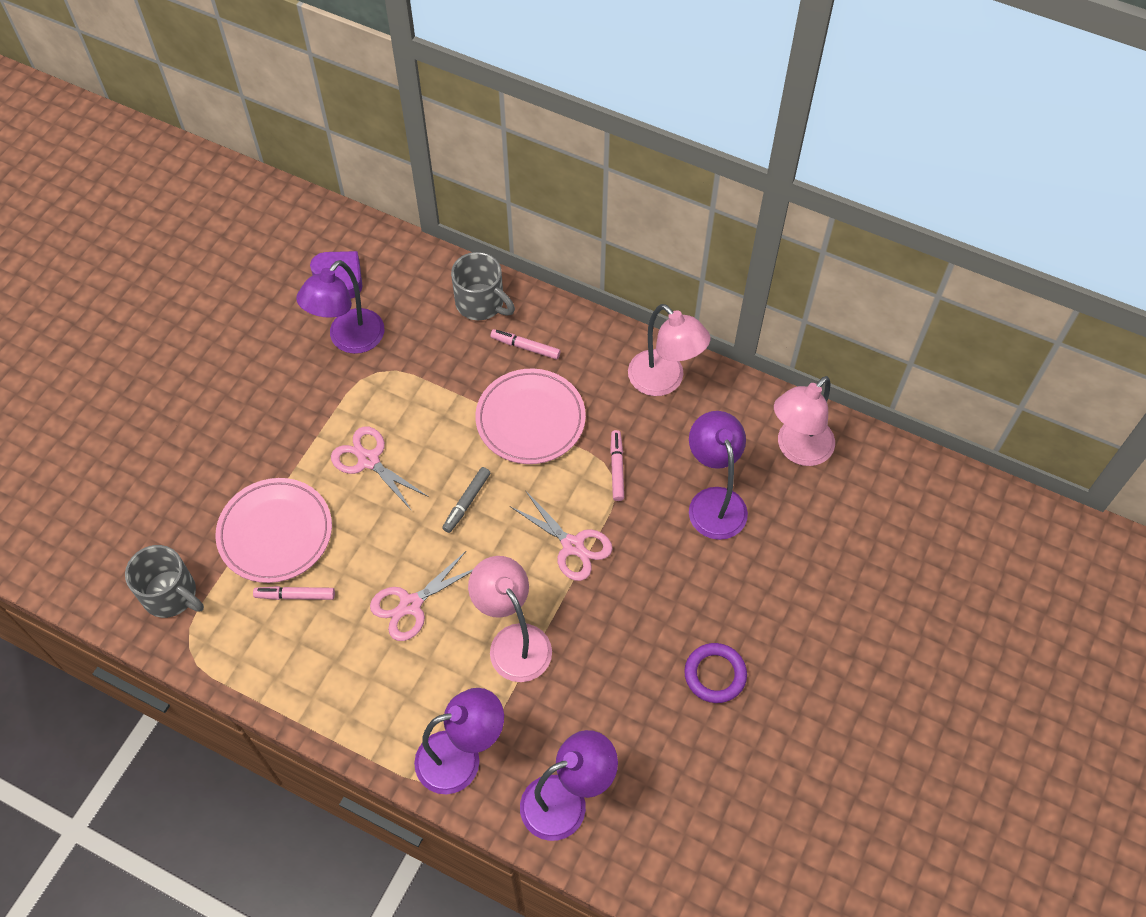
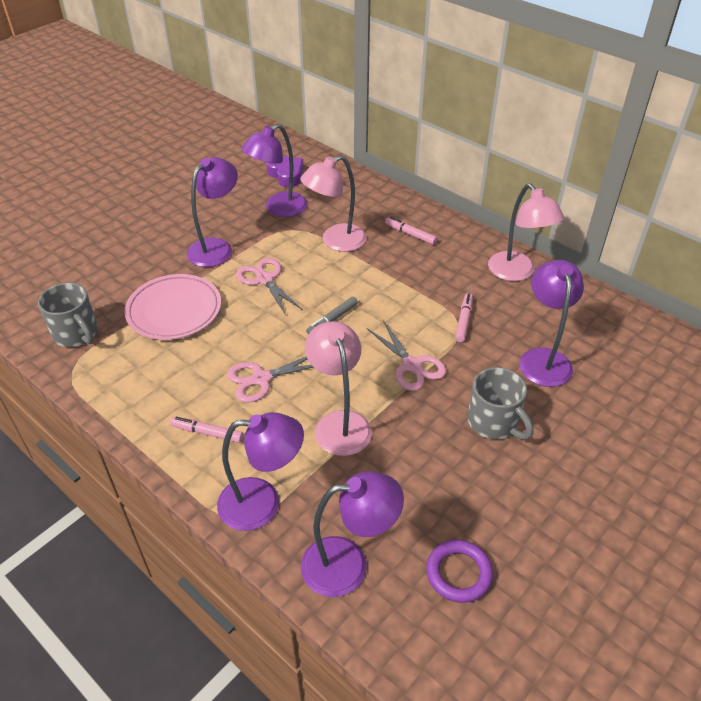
camera: 15 degrees right, 15 degrees down
(291, 423) = (216, 247): none -> purple lamp
(295, 595) = (171, 353): pink marker -> pink marker (207, 433)
(481, 303) = (384, 204): grey mug -> grey mug (494, 422)
(530, 419) = (401, 277): pink plate -> none
(715, 674) = (519, 489): purple ring -> purple ring (458, 573)
(797, 450) = (625, 337): pink lamp -> pink lamp (335, 241)

